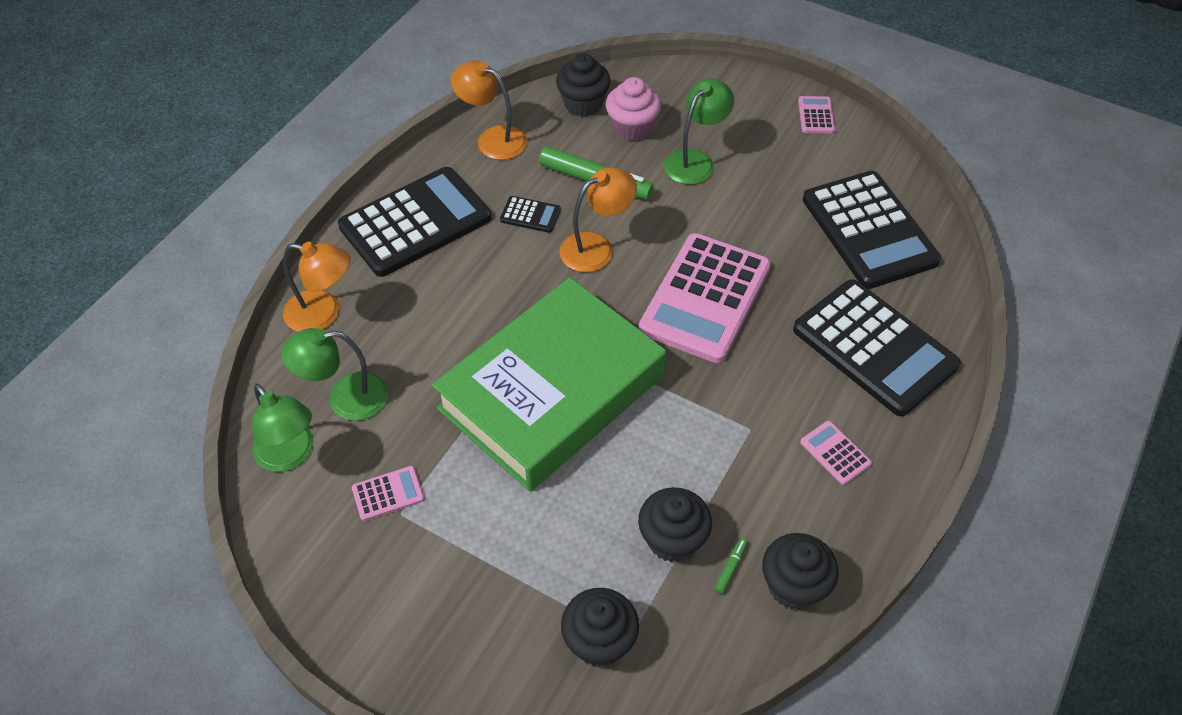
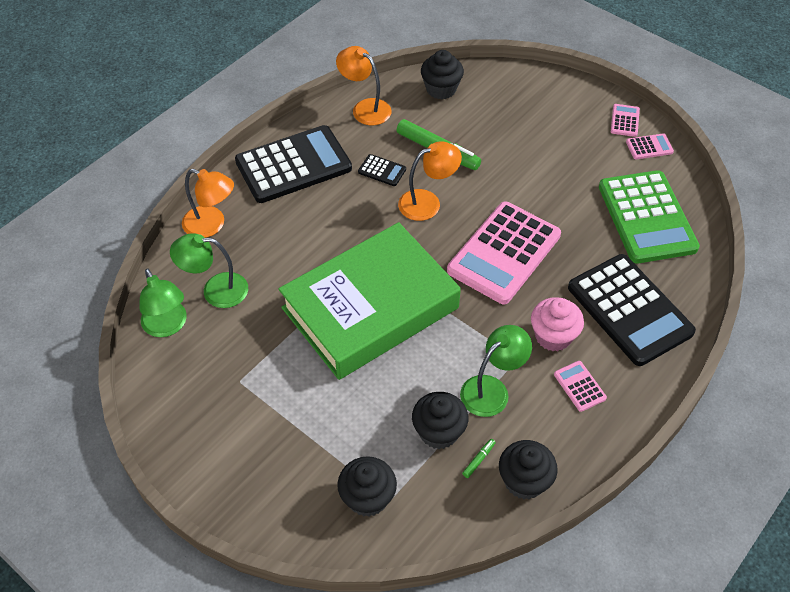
camera: 10 degrees right, 0 degrees up
(388, 494) = (233, 365): pink calculator -> pink calculator (649, 147)
(632, 128) = (475, 112): pink cupcake -> pink cupcake (553, 336)
(695, 160) = (519, 144): green lamp -> green lamp (492, 389)
(869, 230) = (647, 217): black calculator -> green calculator

